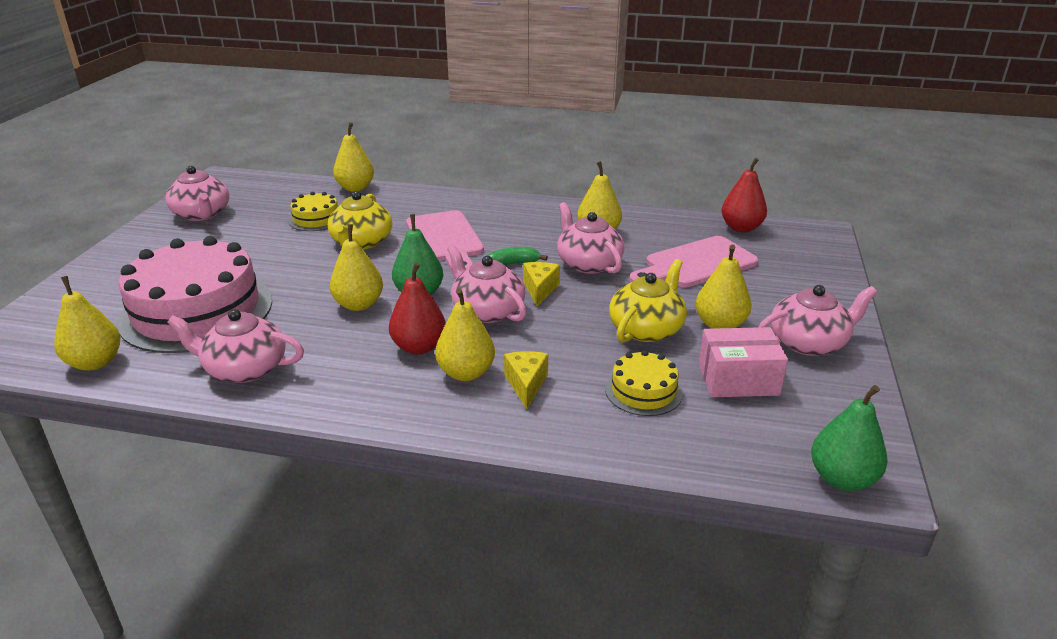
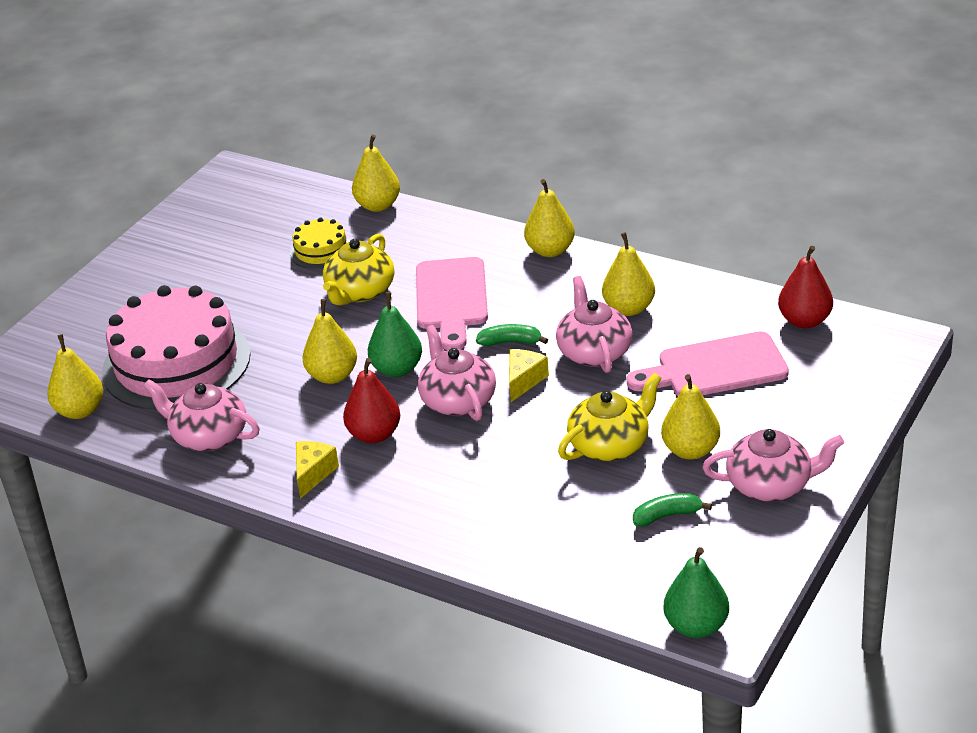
camera: 20 degrees right, 5 degrees up
(202, 214) = (201, 230): pink teapot -> none
(466, 373) = (408, 470): yellow pear -> yellow pear (550, 250)
(526, 385) = (459, 491): yellow cheese -> yellow cheese (313, 474)
(643, 391) = (566, 514): yellow cake -> none
(738, 379) = (667, 515): pink box -> green banana

